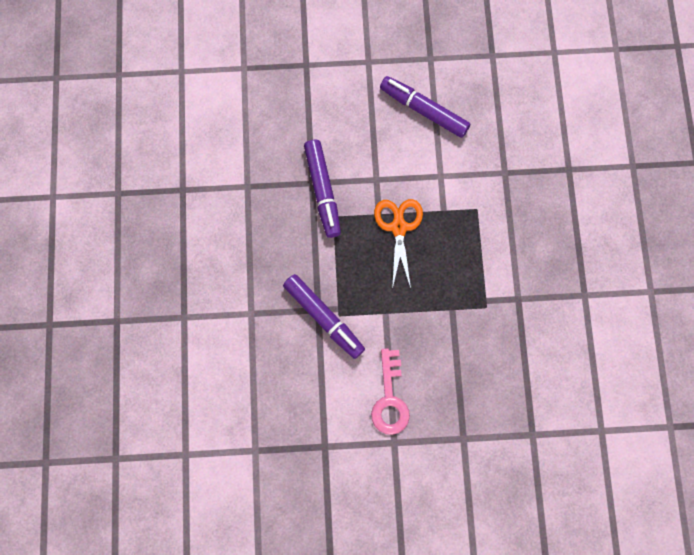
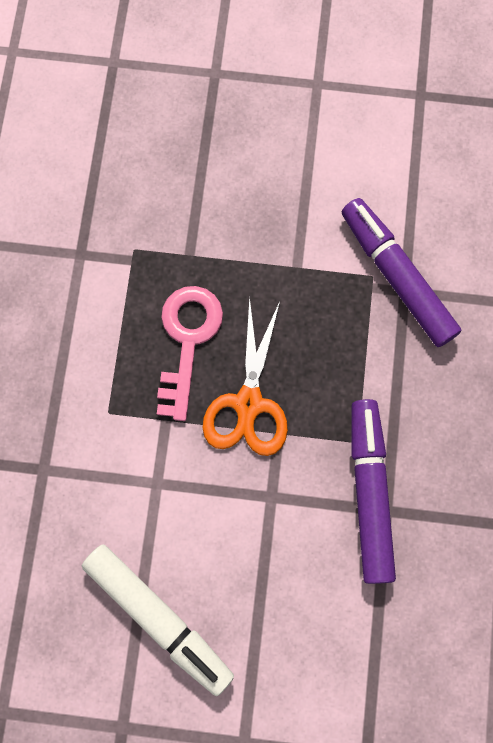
camera: 170 degrees left, 0 degrees up
(390, 399) = (313, 142): pink key -> pink key (187, 341)
(424, 110) = (158, 617): purple marker -> white marker

